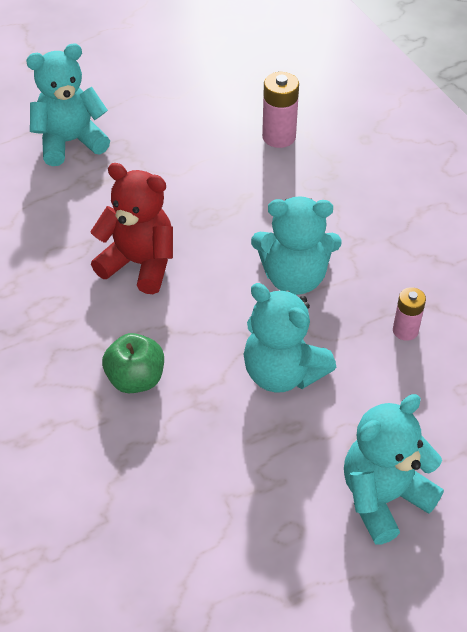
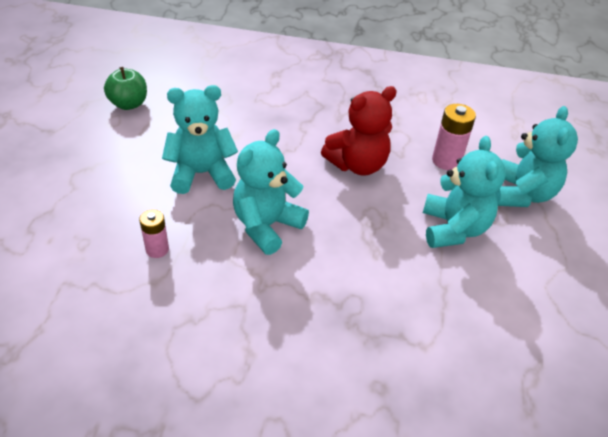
camera: 125 degrees right, 5 degrees down
(136, 379) = (269, 121): green apple -> green apple (129, 104)
(279, 137) = (434, 320): pink battery -> pink battery (446, 161)
(383, 497) = (79, 161): turquoise teddy bear -> turquoise teddy bear (453, 229)

